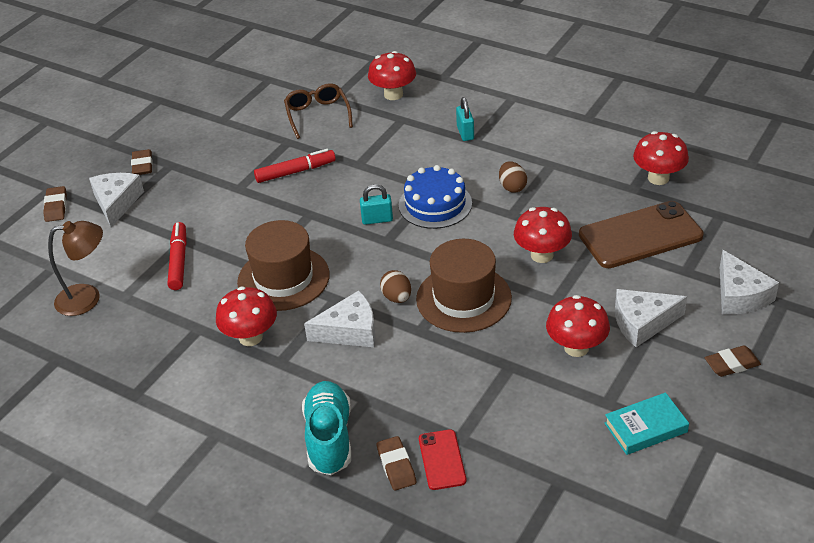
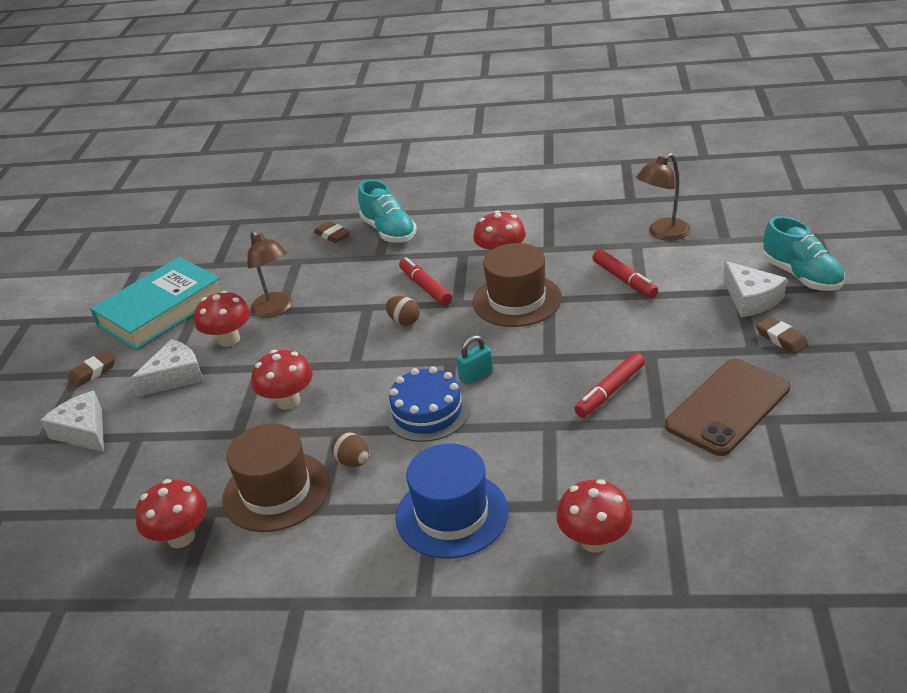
camera: 155 degrees right, 5 degrees down
(56, 207) = (801, 276): brown eraser -> turquoise shoe
(317, 115) = (663, 470): brown glasses -> none
(350, 331) = (425, 287): white cheese -> red marker
(442, 460) = (303, 247): red phone -> none
(463, 298) = (344, 340): brown hat -> brown hat (276, 491)
(465, 133) = (452, 514): turquoise padlock -> blue hat
(514, 368) = (275, 310): none -> brown lamp
(640, 235) = (191, 456): brown phone -> brown phone (728, 407)
(646, 427) = (161, 310): turquoise book -> turquoise book, size x1.98

